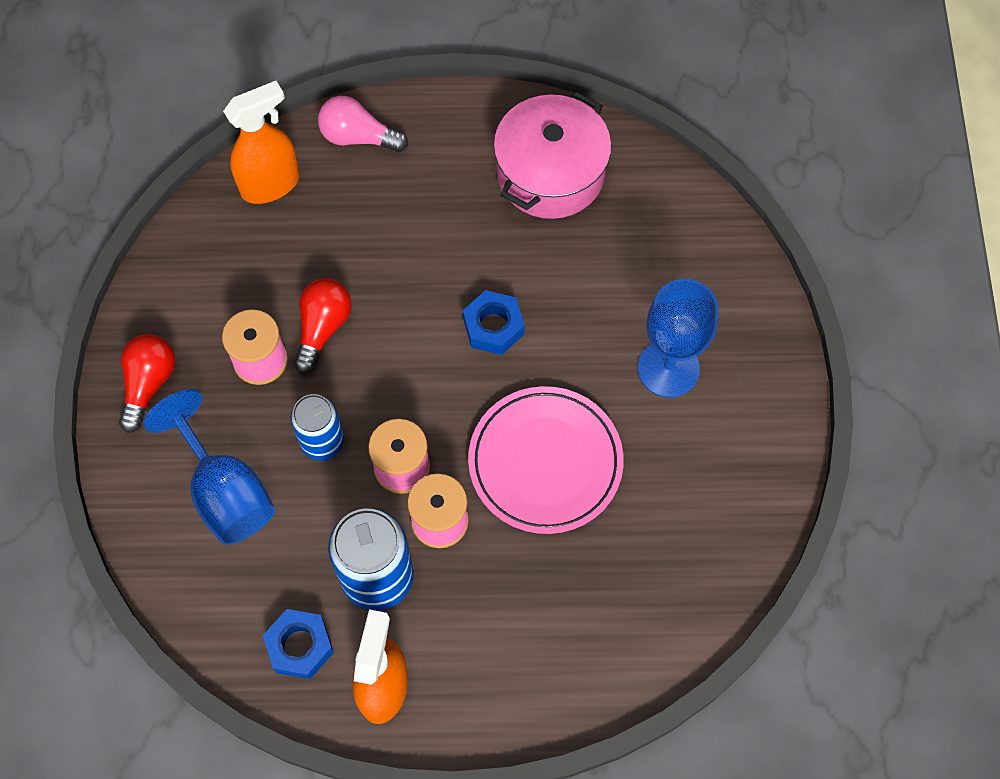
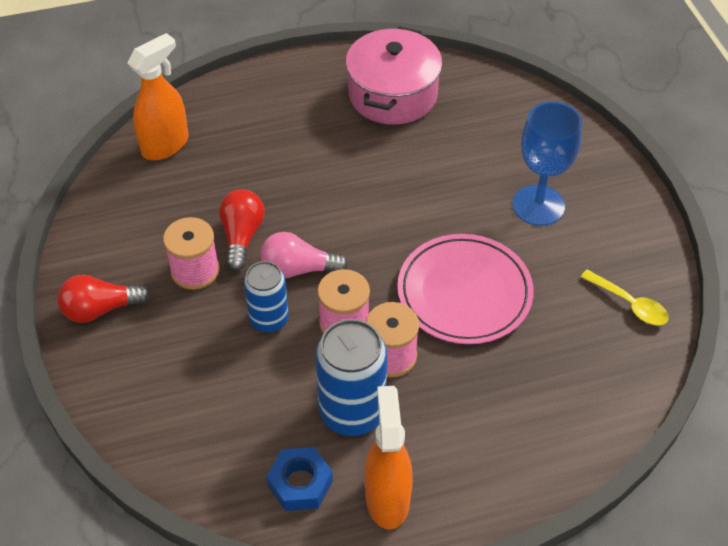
camera: 15 degrees left, 15 degrees down
(149, 384) = (101, 309): red light bulb -> red light bulb turned 105 degrees counterclockwise
(225, 492) = (194, 376): blue goblet -> none
(358, 137) = (228, 100): pink light bulb -> pink light bulb (298, 269)
(493, 327) = (385, 206): blue nut -> none
(725, 523) = (629, 304): none -> yellow spoon

